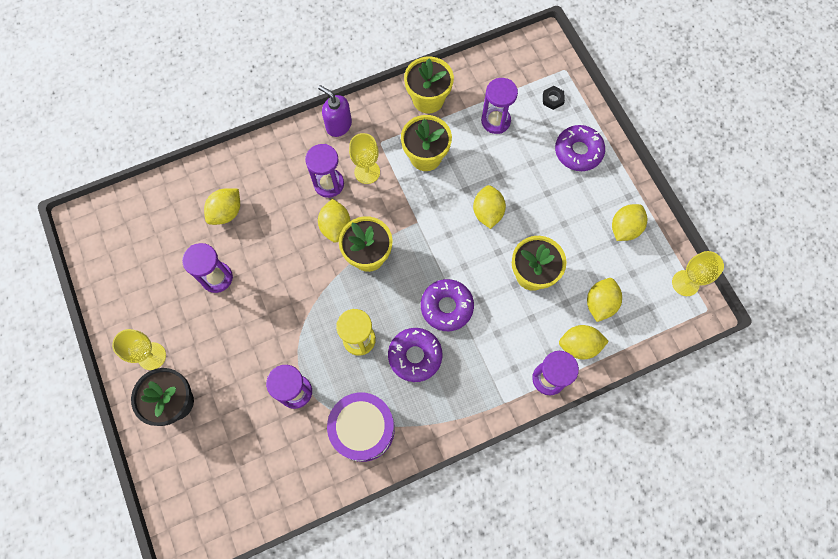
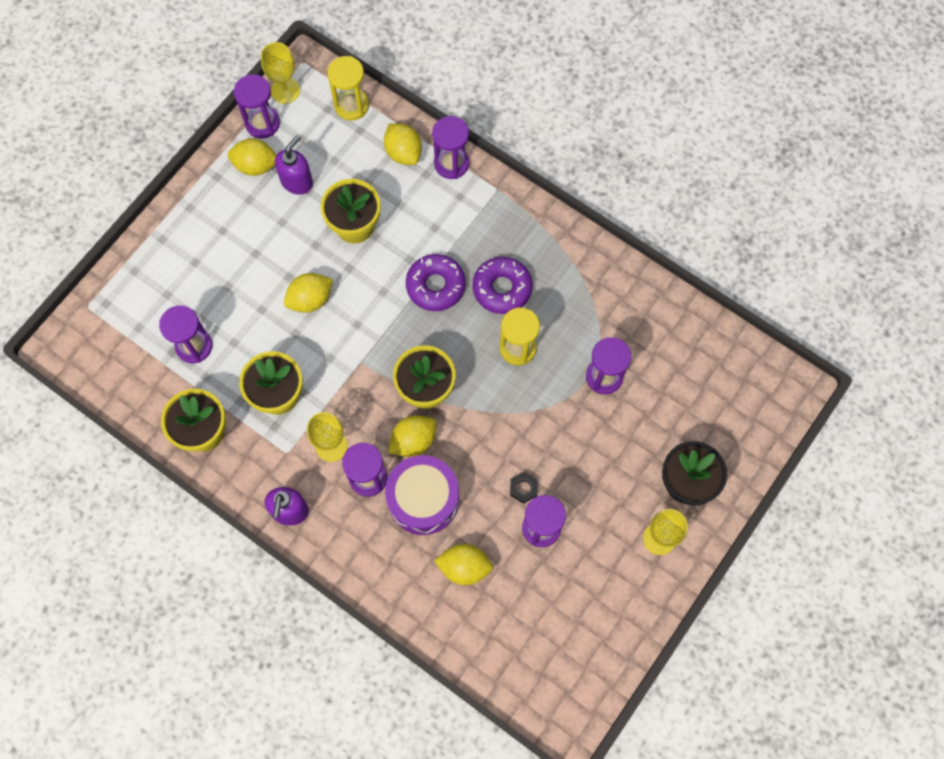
camera: 120 degrees left, 0 degrees up
(363, 429) = (598, 296): purple drum -> purple drum (423, 499)
(552, 99) = (134, 301): black nut -> black nut (523, 488)
(578, 151) = (188, 246): purple donut -> none
(594, 251) = (297, 181): none -> purple soap dispenser
(600, 303) = (350, 153): yellow lemon -> none
(645, 327) = (351, 105): none -> yellow hourglass
(661, 251) = (262, 123): none -> purple hourglass

